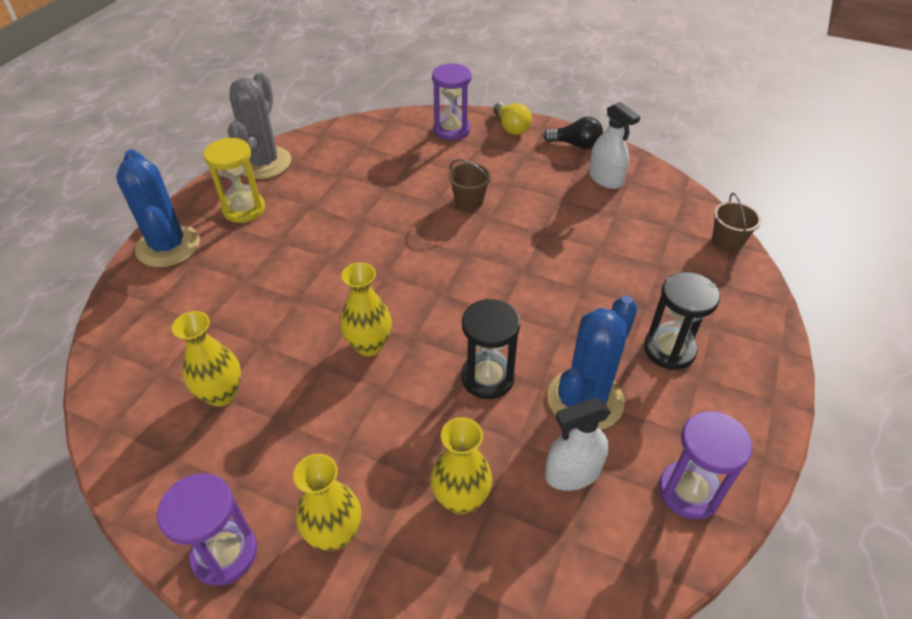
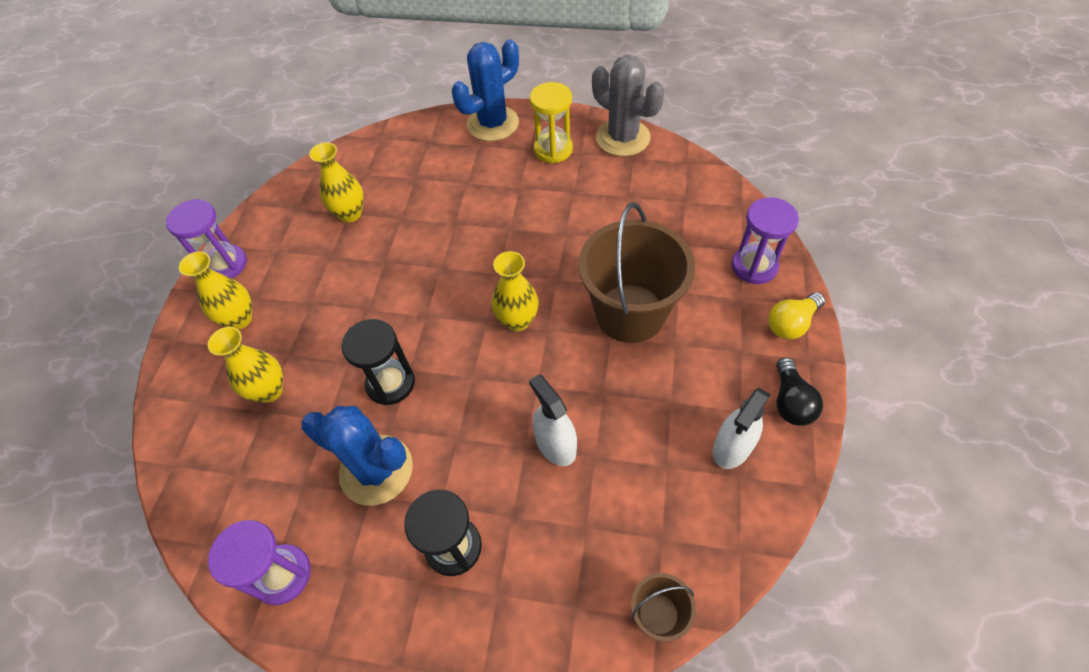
camera: 80 degrees right, 10 degrees up
(264, 163) = (623, 138): grey cactus -> grey cactus turned 45 degrees clockwise
(369, 345) = (412, 287): yellow vase -> yellow vase (517, 320)
(469, 201) = (630, 313): brown bucket -> brown bucket, size x2.23
(572, 473) = (296, 470): white spray bottle -> white spray bottle (555, 444)

